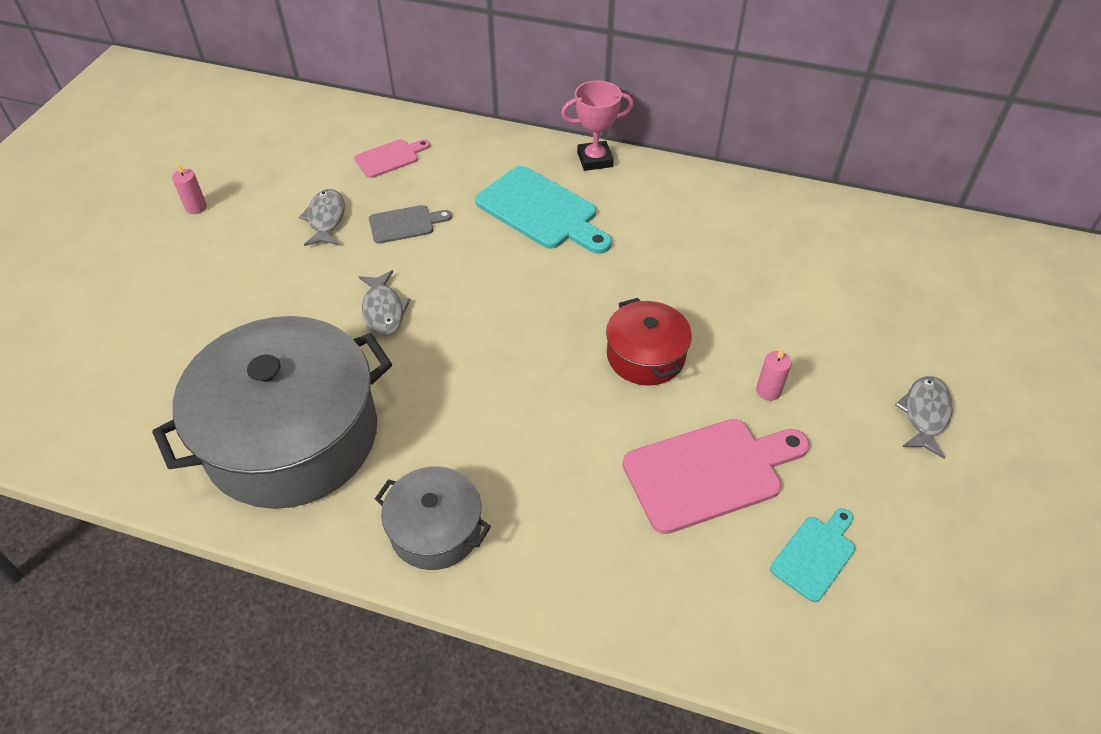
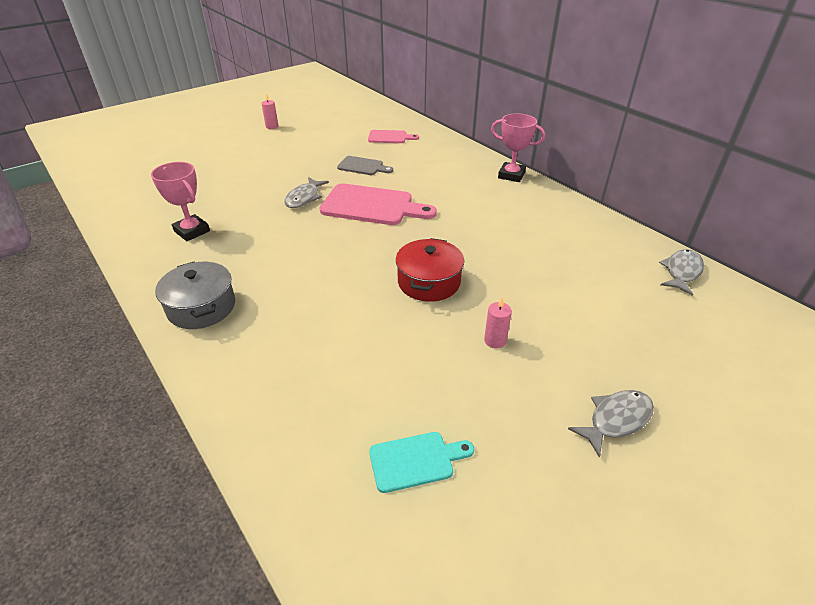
camera: 35 degrees right, 10 degrees down
(292, 436) = (192, 231): grey pot -> pink trophy
(326, 219) = (325, 151): grey fish -> grey fish (681, 272)
(541, 211) = (448, 187): turquoise cutting board -> none
(709, 472) = (396, 365): pink cutting board -> pink cutting board (372, 206)

